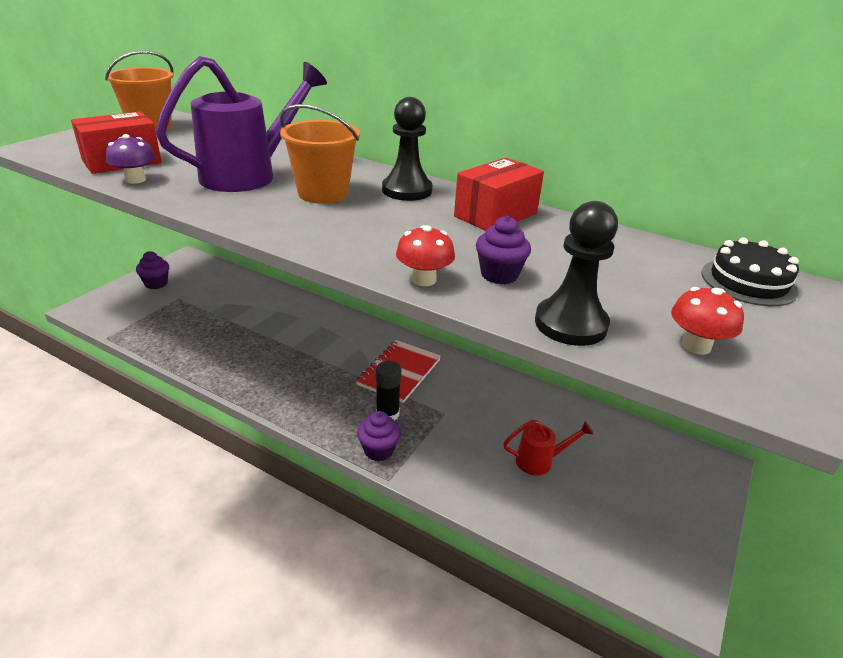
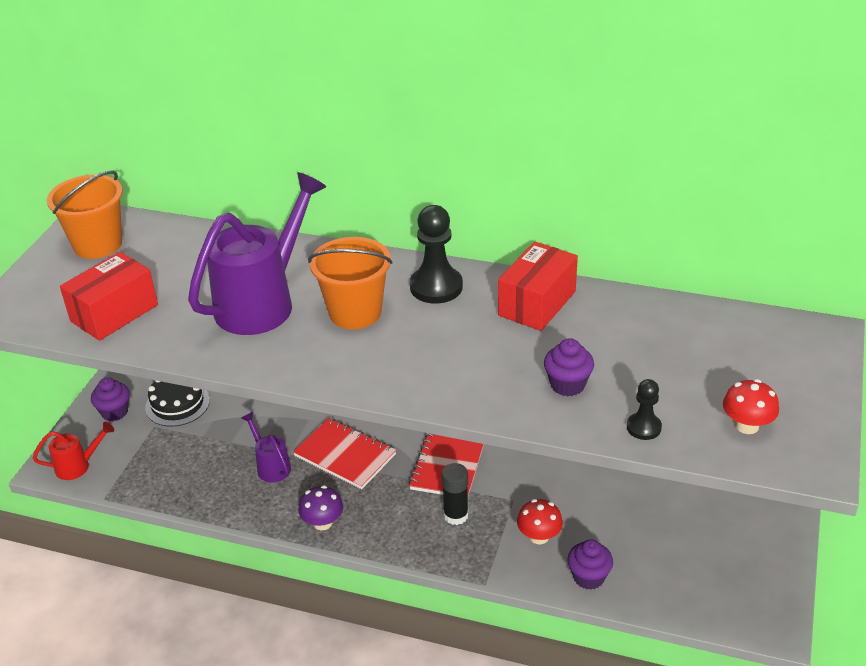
camera: 10 degrees left, 5 degrees up
(135, 180) = (152, 338): purple mushroom -> purple mushroom (322, 523)
(250, 343) = (271, 466): none -> purple watering can
(315, 348) = (345, 455): none -> red notebook
(378, 450) = (463, 557): purple cupcake -> purple cupcake (588, 577)
(424, 279) = (504, 407): red mushroom -> red mushroom (539, 536)
(540, 461) = (622, 529): red watering can -> red watering can (78, 466)
(570, 324) = (643, 427): black pawn -> black pawn, size x0.56
(748, 282) = (782, 340): black cake -> black cake (177, 404)

